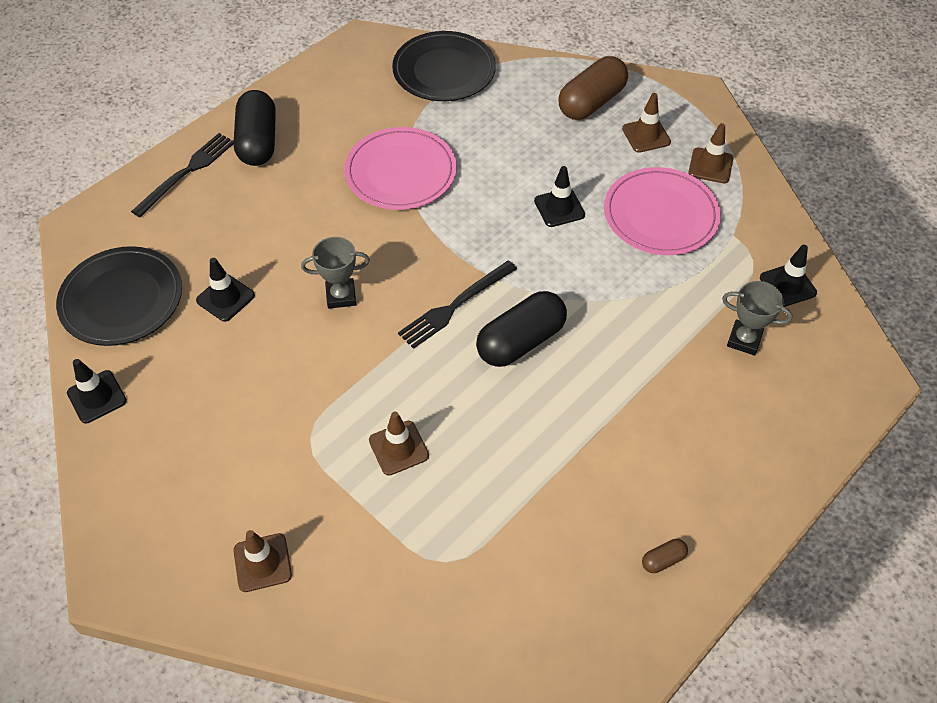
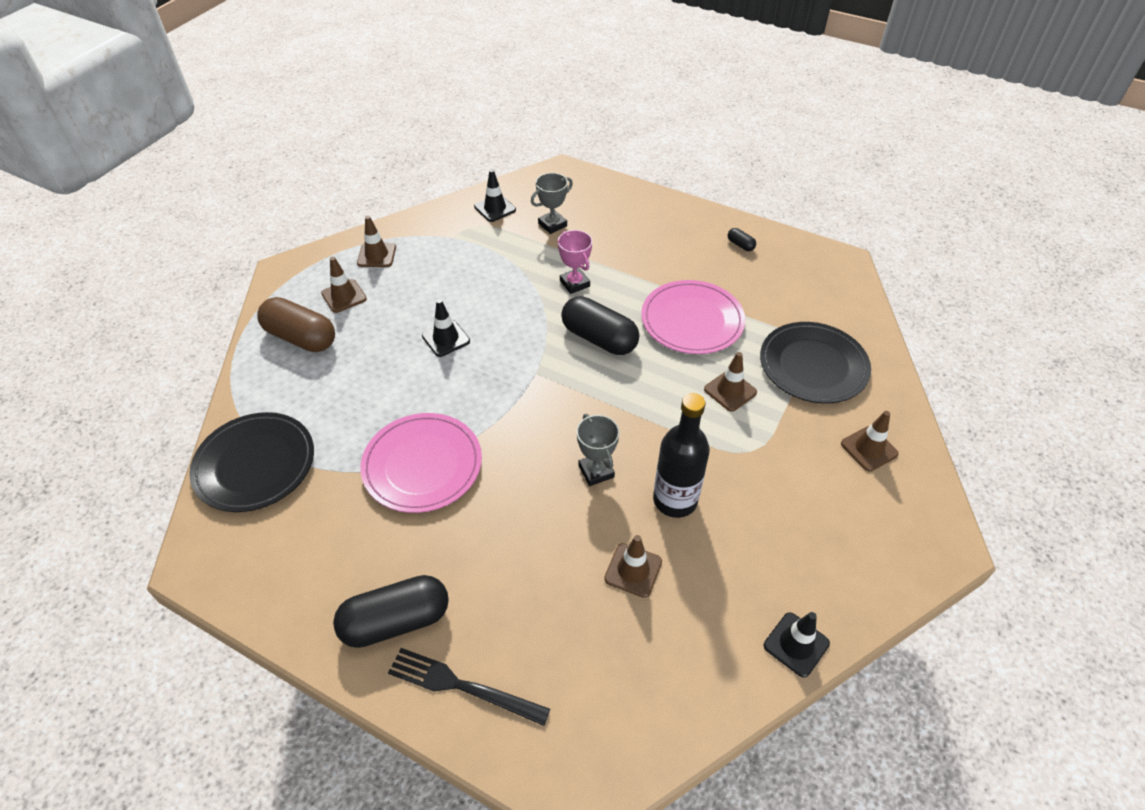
camera: 105 degrees left, 5 degrees down
(122, 299) = (672, 676): black plate -> black plate (813, 365)
(225, 298) = (633, 570): black traffic cone -> brown traffic cone
(281, 350) = (675, 500): none -> black bottle
(455, 306) = (578, 386): black fork -> none
(621, 339) = (574, 283): none -> pink trophy
(660, 215) = (440, 277): pink plate -> pink plate (692, 320)
(663, 560) = (740, 245): brown capsule -> black capsule
(744, 340) = (552, 225): grey trophy -> grey trophy turned 45 degrees clockwise

